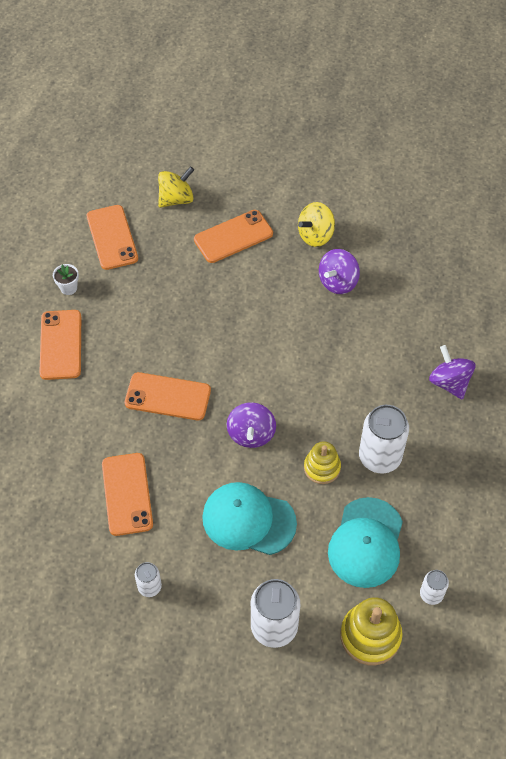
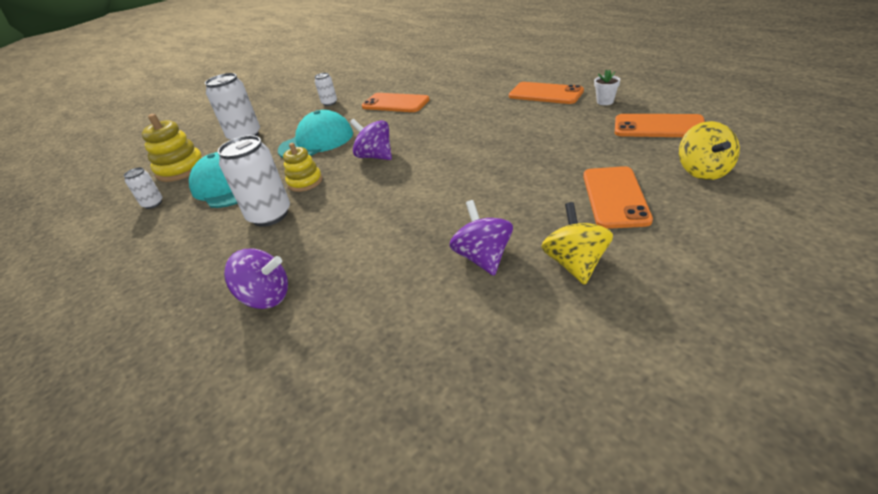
camera: 130 degrees right, 20 degrees down
(168, 397) = (451, 127): orange phone -> none

